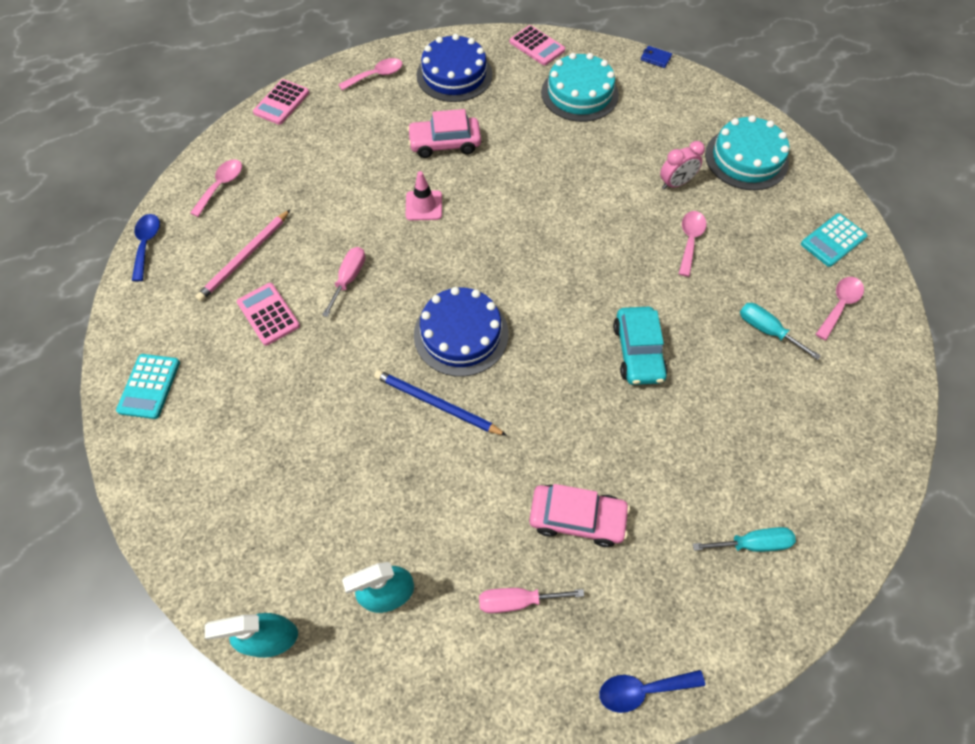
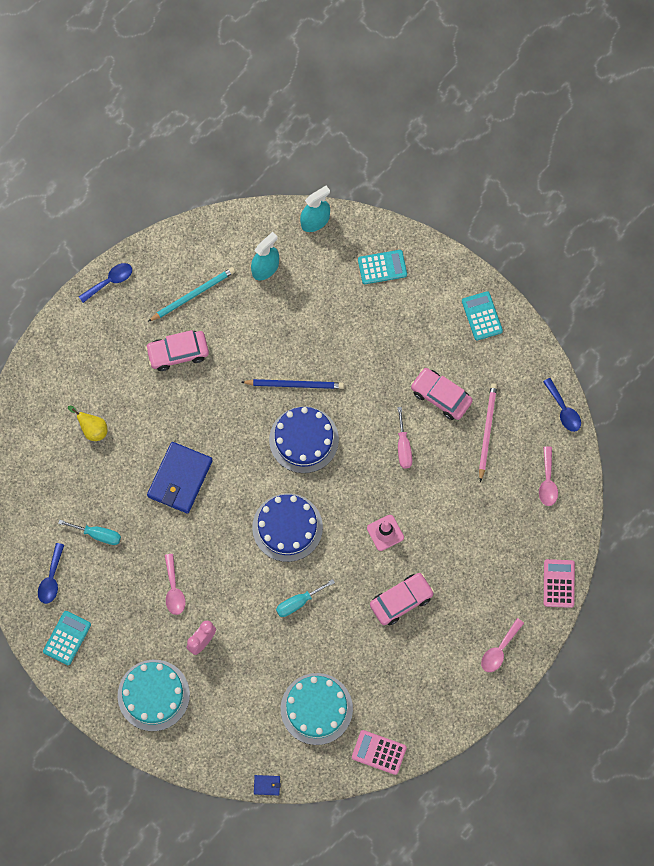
camera: 155 degrees right, 10 degrees up
(224, 513) = (382, 267): none -> turquoise calculator
(268, 314) = (441, 396): pink calculator -> pink car
(454, 75) = (433, 682): blue cake -> blue cake (287, 527)
(517, 600) = (193, 295): pink screwdriver -> turquoise pencil
(638, 352) = (180, 479): turquoise car -> blue wallet
(738, 462) = (92, 429): none -> yellow pear
(752, 543) = (71, 383): turquoise screwdriver -> turquoise screwdriver (298, 602)
(839, 305) = (51, 579): pink spoon -> blue spoon

